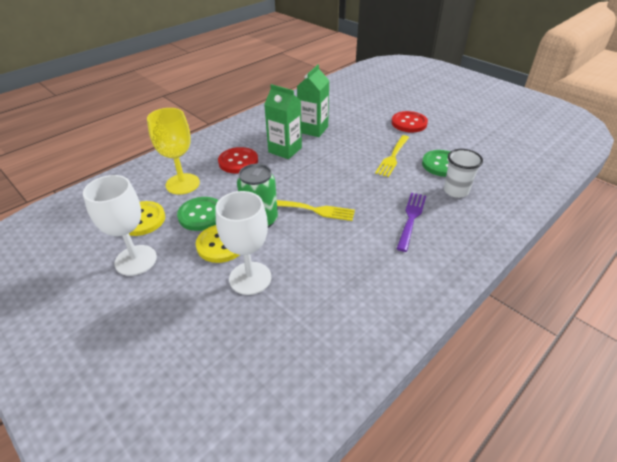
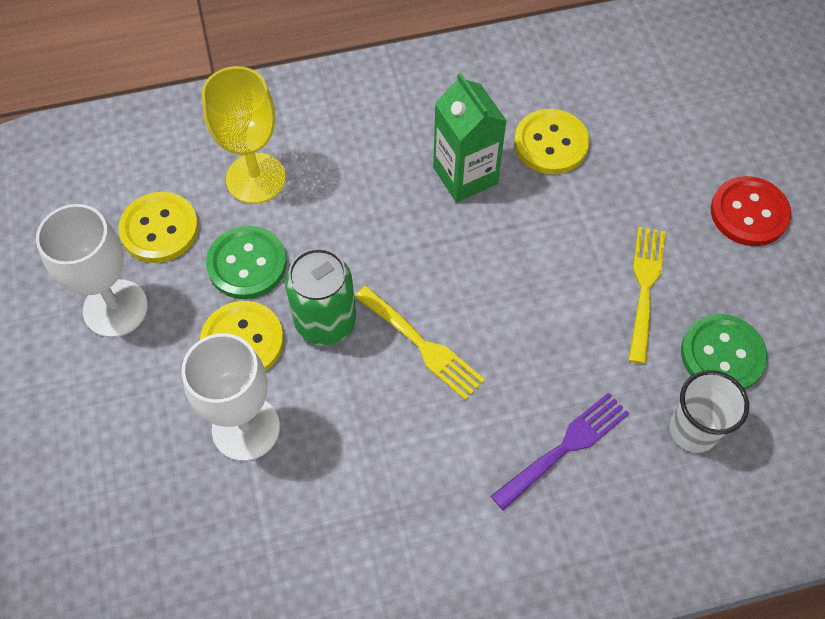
camera: 30 degrees right, 20 degrees up
(238, 161) = (370, 167): red button -> none
(313, 129) = (551, 143): green carton -> yellow button
(392, 157) = (645, 289): yellow fork -> yellow fork turned 135 degrees clockwise

